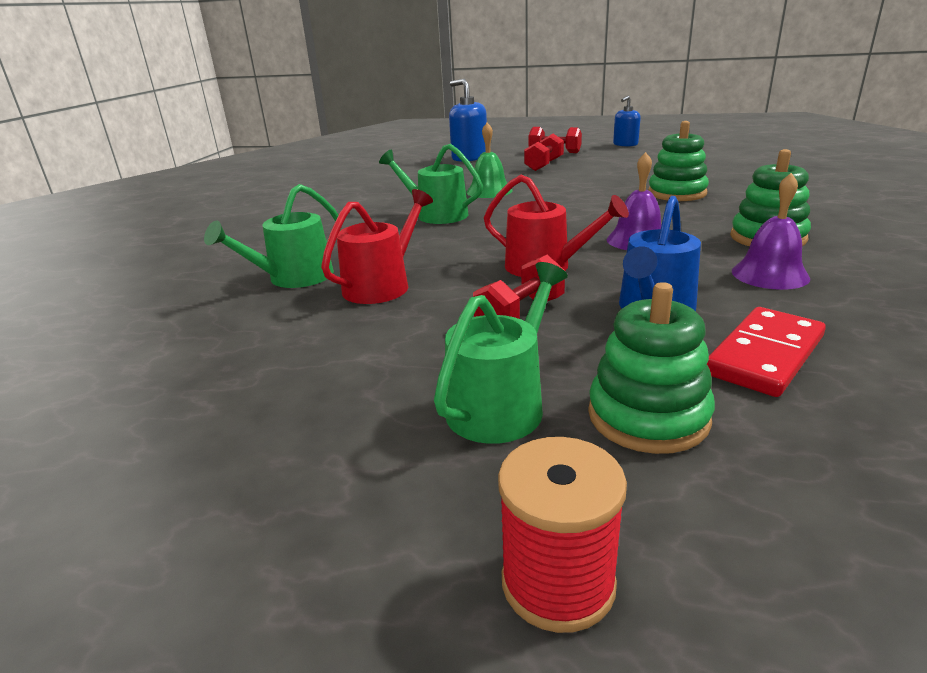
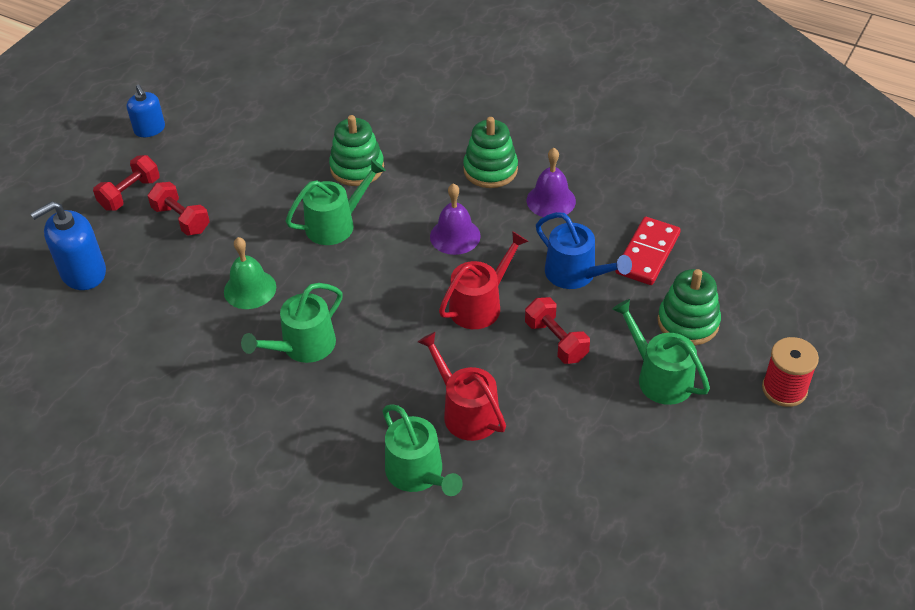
camera: 75 degrees left, 20 degrees up
(593, 199) = (335, 224): none -> green watering can
(765, 355) = (647, 254): red domino -> red domino turned 60 degrees clockwise

